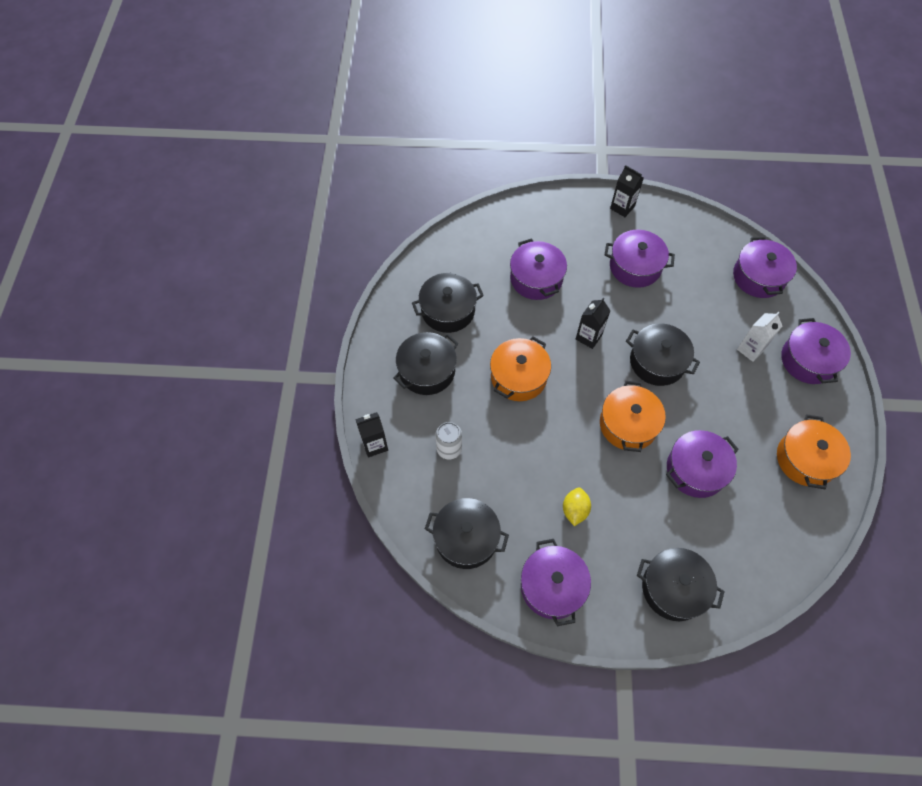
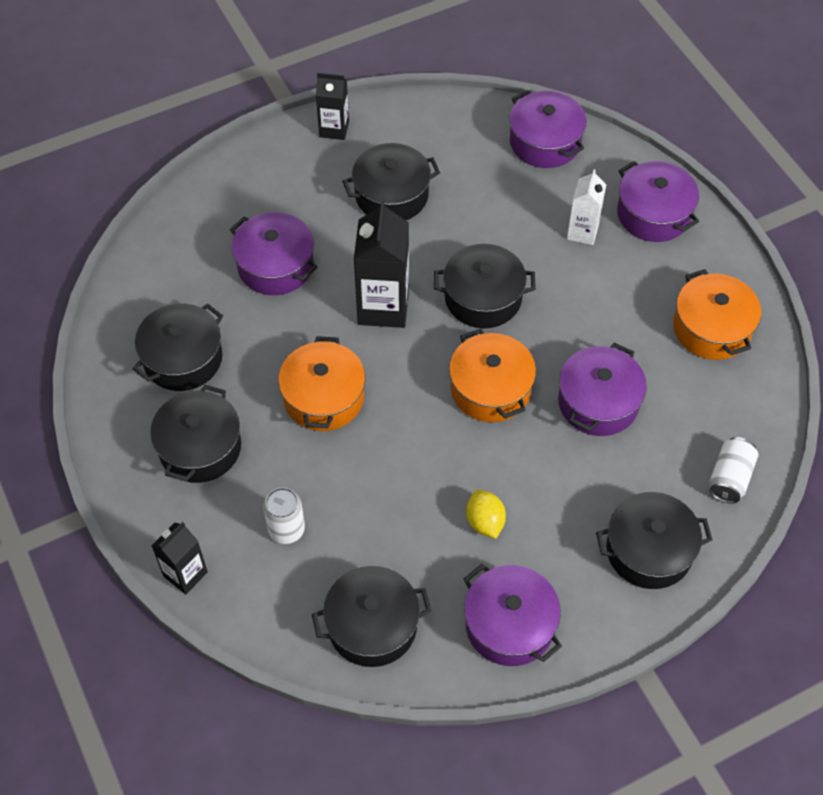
camera: 30 degrees left, 5 degrees down
(588, 337) = (383, 307): black carton -> black carton, size x1.68
(635, 267) = (391, 195): purple pot -> black pot
(759, 569) = (729, 478): none -> white can

